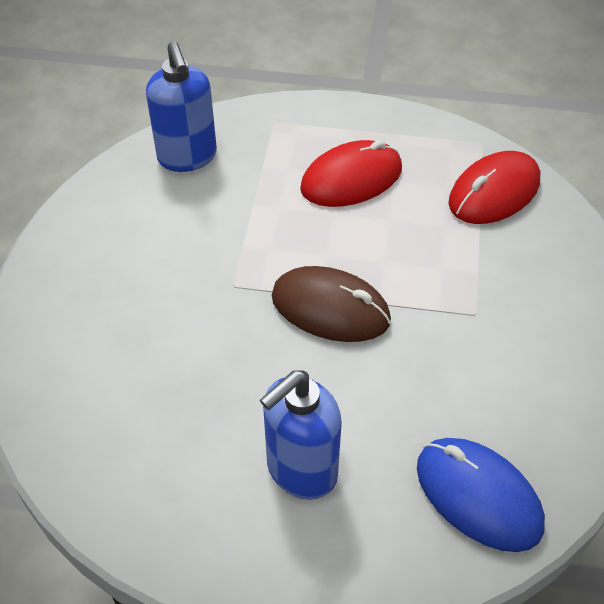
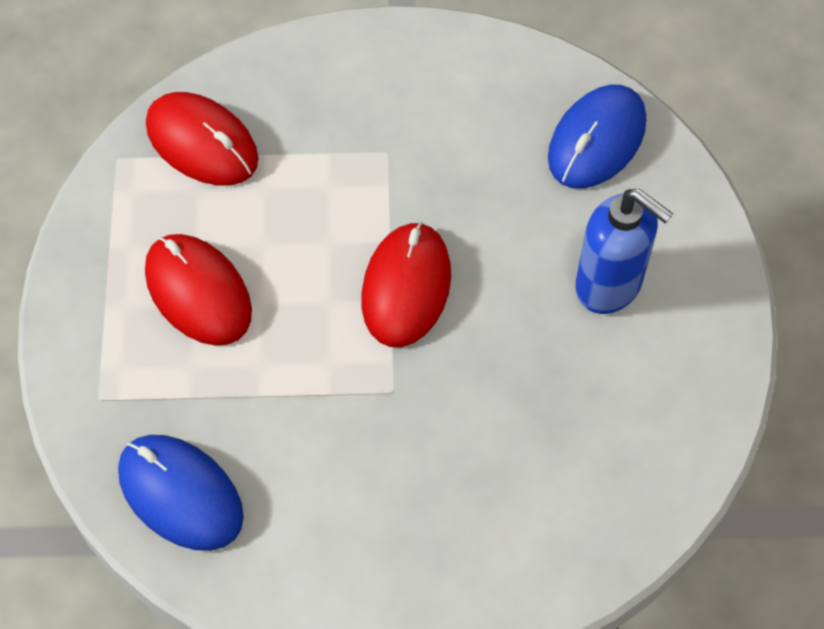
camera: 100 degrees left, 10 degrees up
(187, 157) = (180, 494): blue soap dispenser -> blue mouse
(330, 308) = (406, 287): brown mouse -> red mouse

